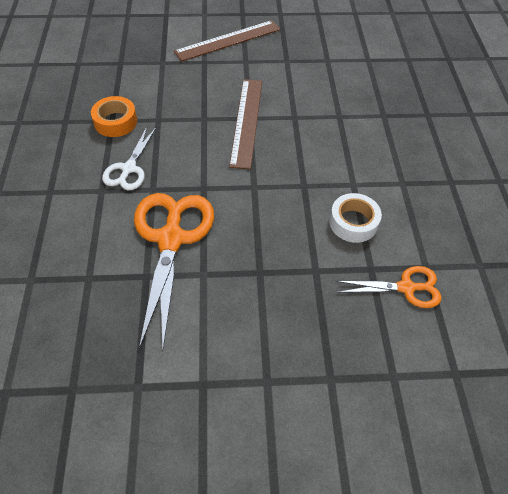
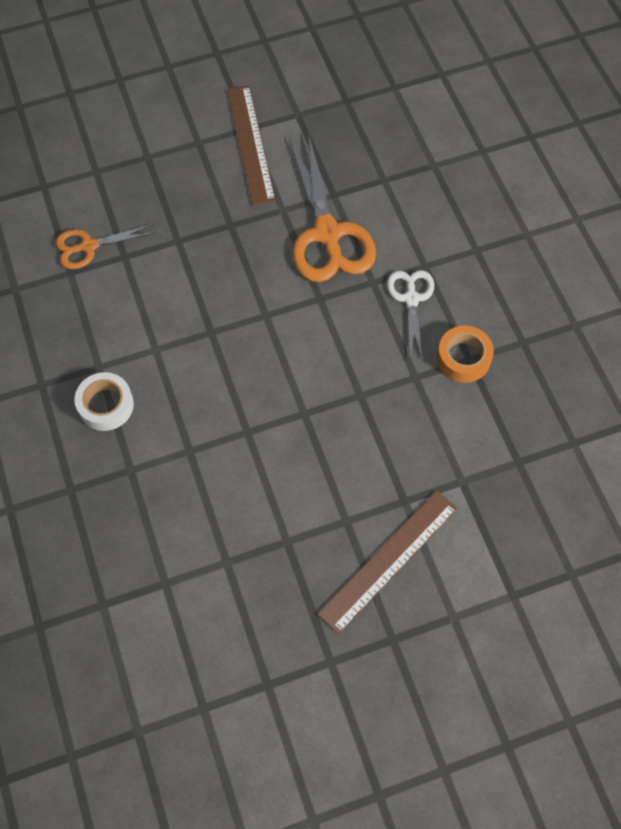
camera: 165 degrees right, 10 degrees up
(246, 121) = (305, 405): brown ruler -> brown ruler (250, 144)
(353, 222) = (148, 301): white tape -> white tape (106, 405)

